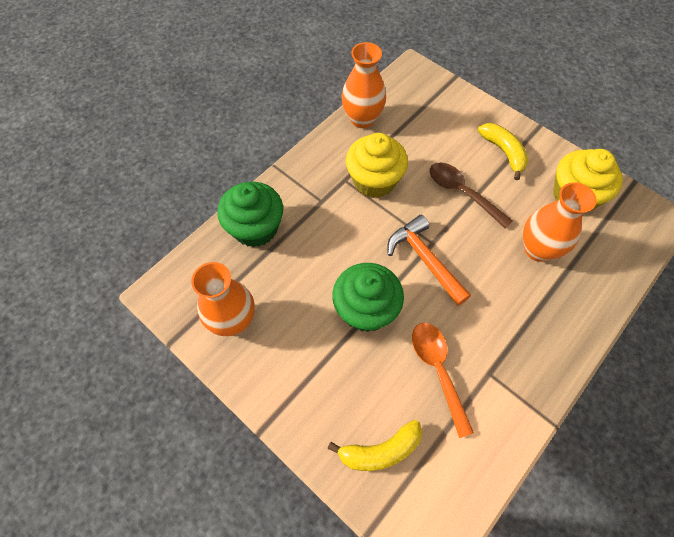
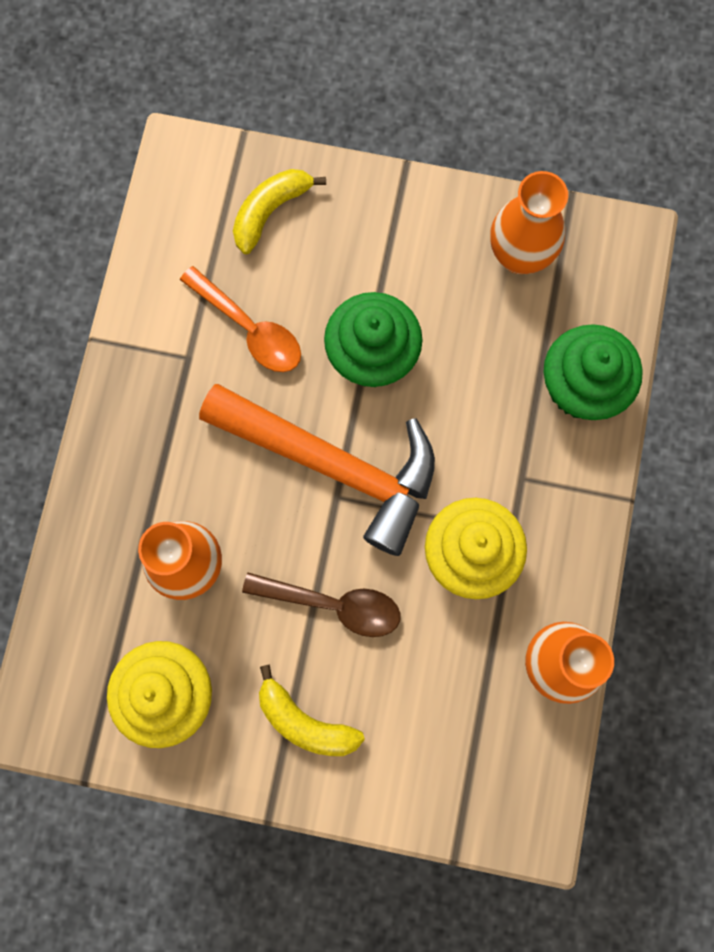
camera: 150 degrees right, 15 degrees up
(424, 259) = (335, 465): orange hammer -> orange hammer, size x1.62

